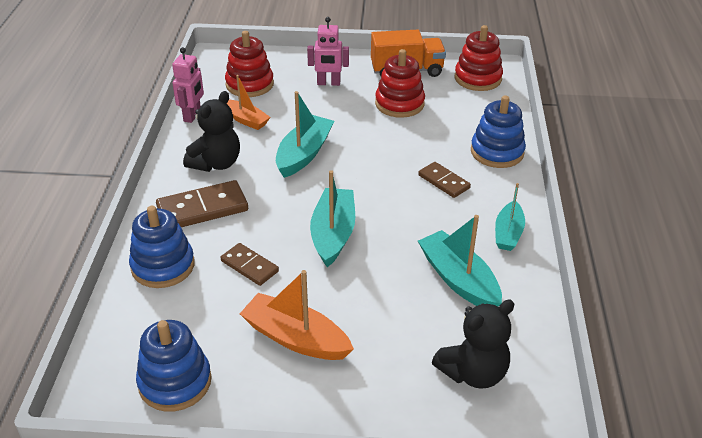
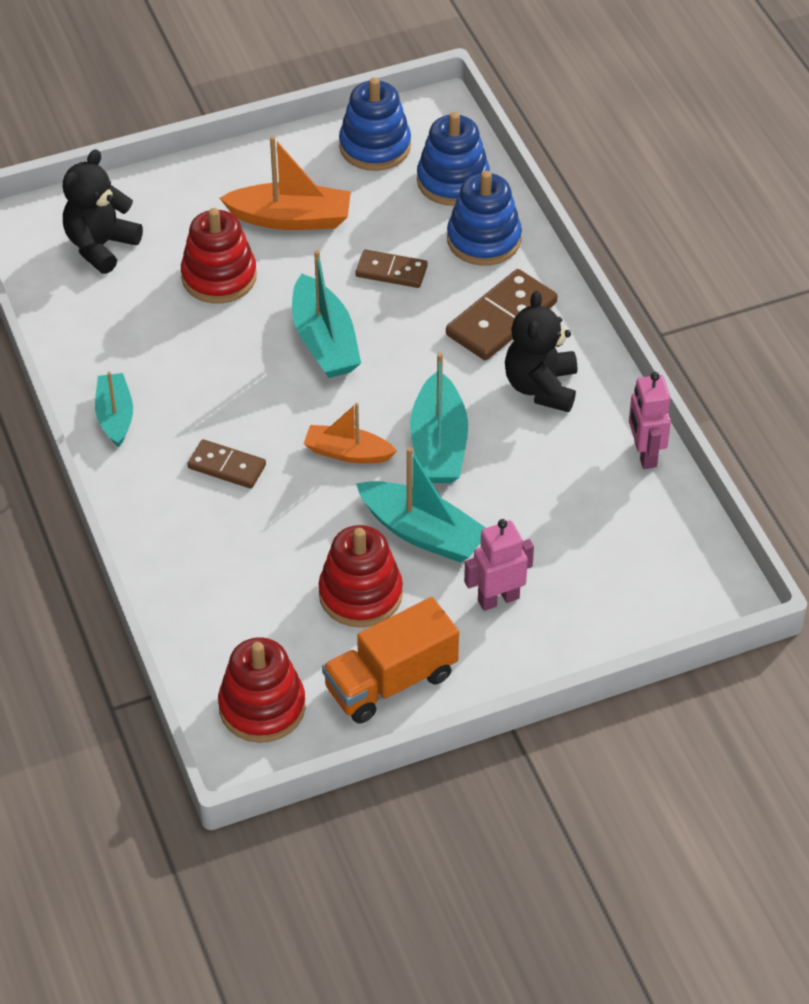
camera: 155 degrees right, 10 degrees up
(246, 120) = (564, 474): orange boat -> orange boat (348, 453)
(249, 84) = (617, 548): red stacking toy -> red stacking toy (219, 277)
(458, 279) = (152, 336): turquoise boat -> turquoise boat (422, 533)
(497, 152) = (173, 547): blue stacking toy -> blue stacking toy (453, 181)

